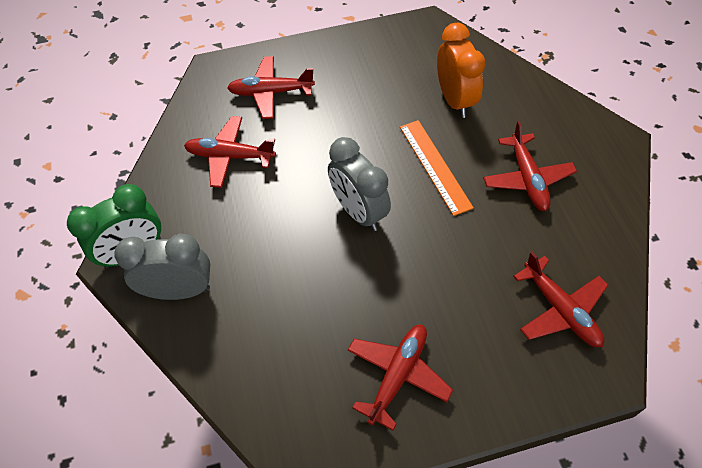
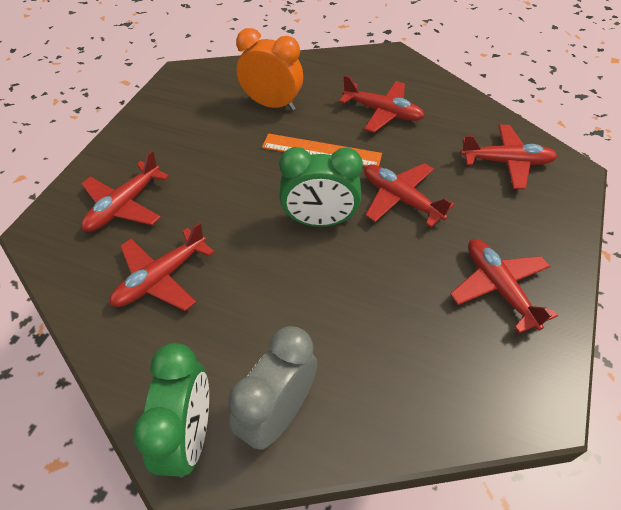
camera: 55 degrees left, 5 degrees down
(359, 212) = (319, 221): grey clock -> green clock
(433, 252) = (400, 199): none -> red plane

